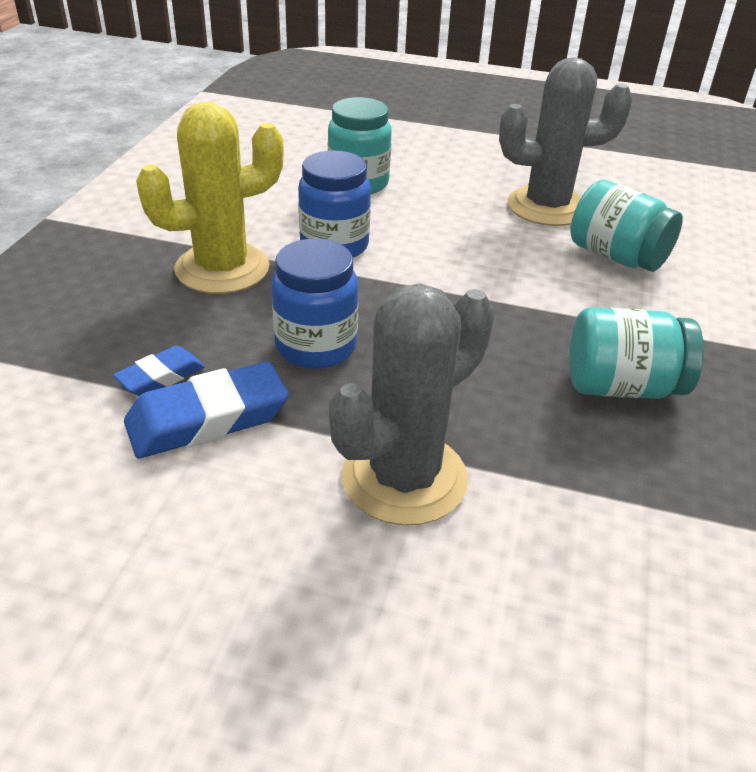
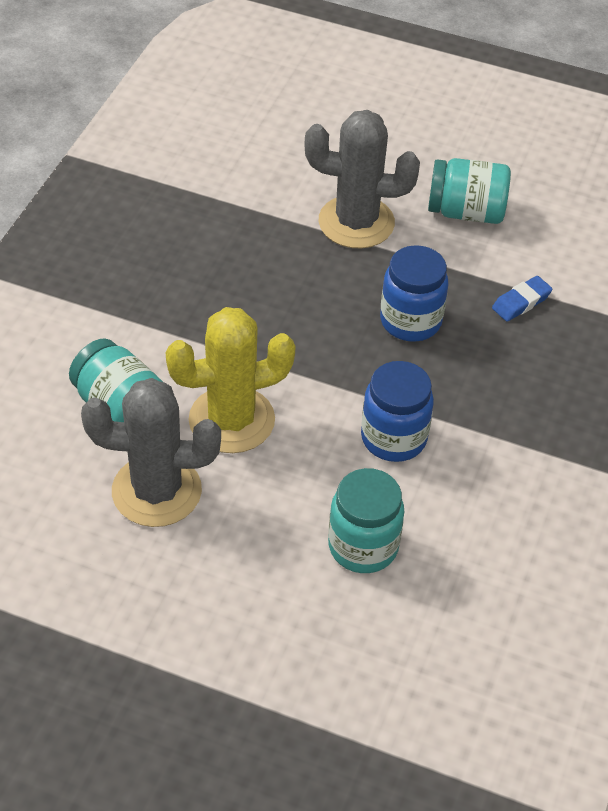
camera: 175 degrees left, 10 degrees up
(208, 419) = (482, 268): blue eraser -> none
(222, 269) = (496, 411): yellow cactus -> yellow cactus (231, 420)
(404, 478) = (356, 222): grey cactus -> grey cactus turned 45 degrees clockwise
(622, 386) = (189, 273): turquoise jar -> turquoise jar (466, 212)

